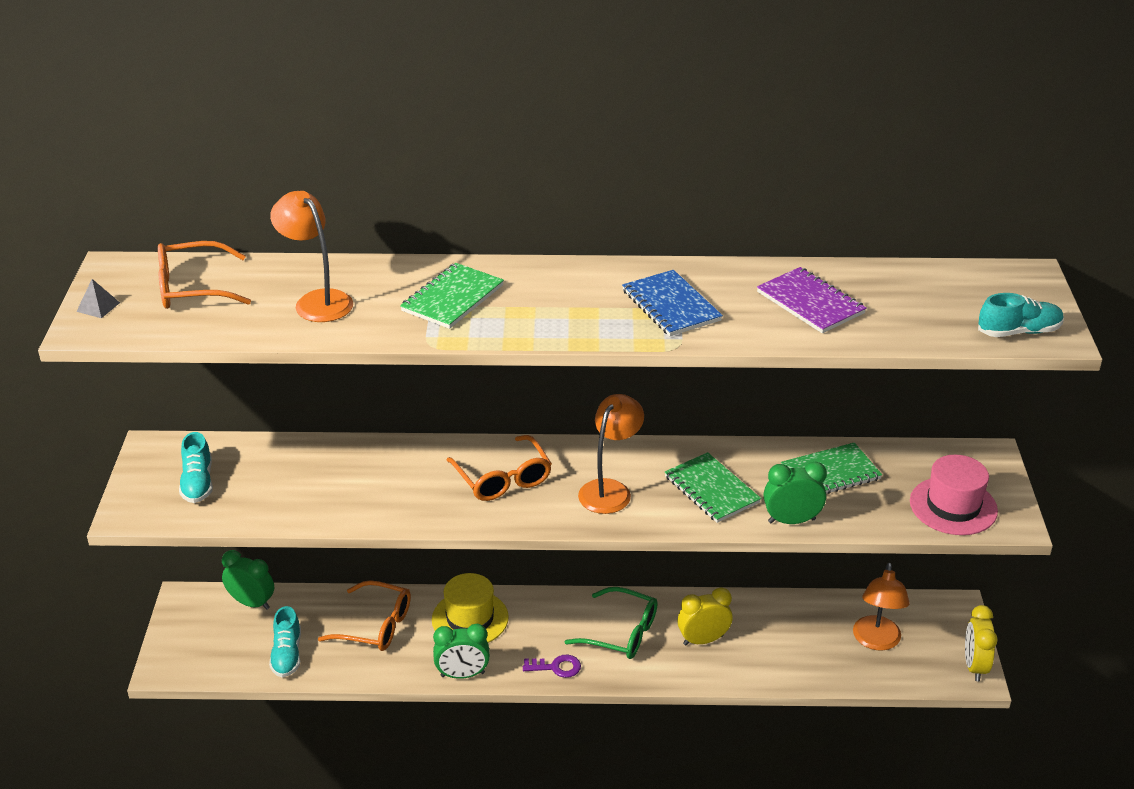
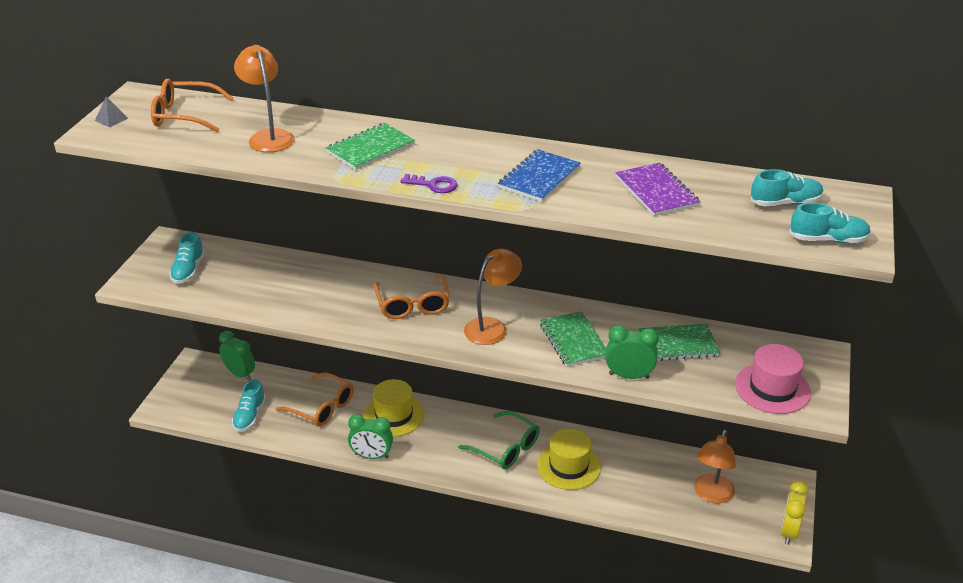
camera: 15 degrees right, 0 degrees up
(556, 667) = (445, 464): purple key -> purple key (434, 185)
(671, 305) = (539, 178): blue notebook -> blue notebook turned 45 degrees clockwise
(703, 640) = (568, 466): yellow clock -> yellow hat
(955, 295) = (785, 203): none -> turquoise shoe

